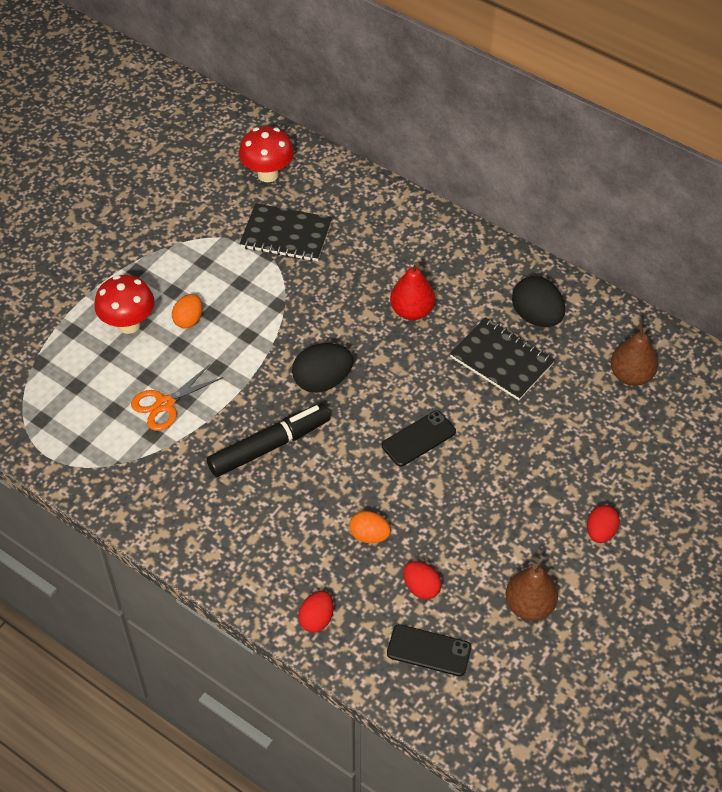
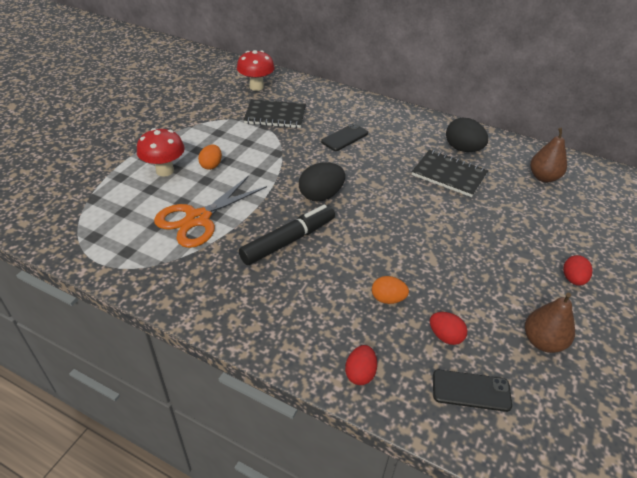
camera: 10 degrees left, 10 degrees down
(165, 404) = (198, 219): orange scissors -> orange scissors, size x1.55
(412, 311) = (375, 151): red pear -> none
(418, 439) = (406, 227): black phone -> black phone (345, 137)

